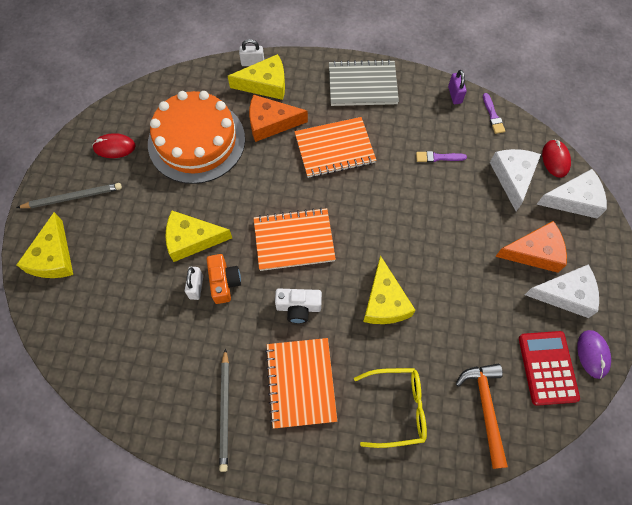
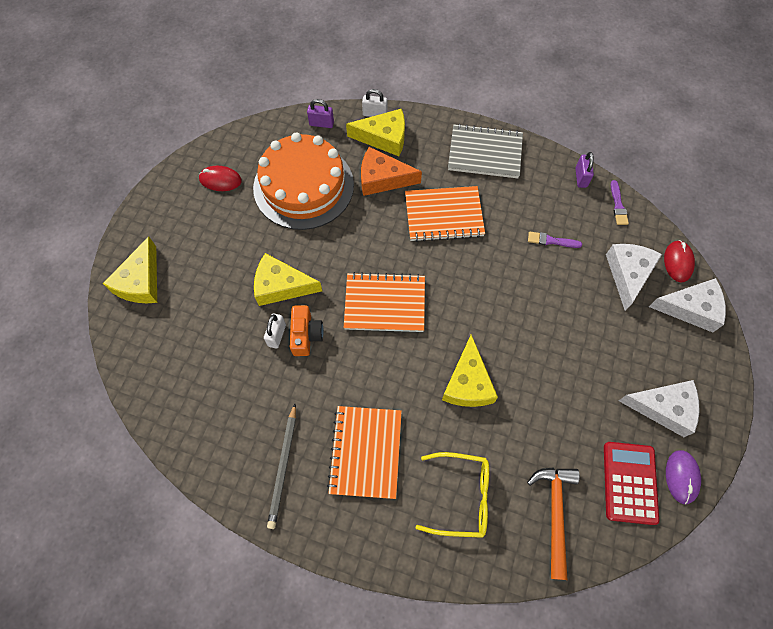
camera: 10 degrees right, 0 degrees up
(73, 197) = (170, 224): grey pencil -> none
(203, 79) = (321, 123): none -> purple padlock
(298, 307) = (377, 374): white camera -> none
(534, 252) = (637, 357): orange cheese -> none

